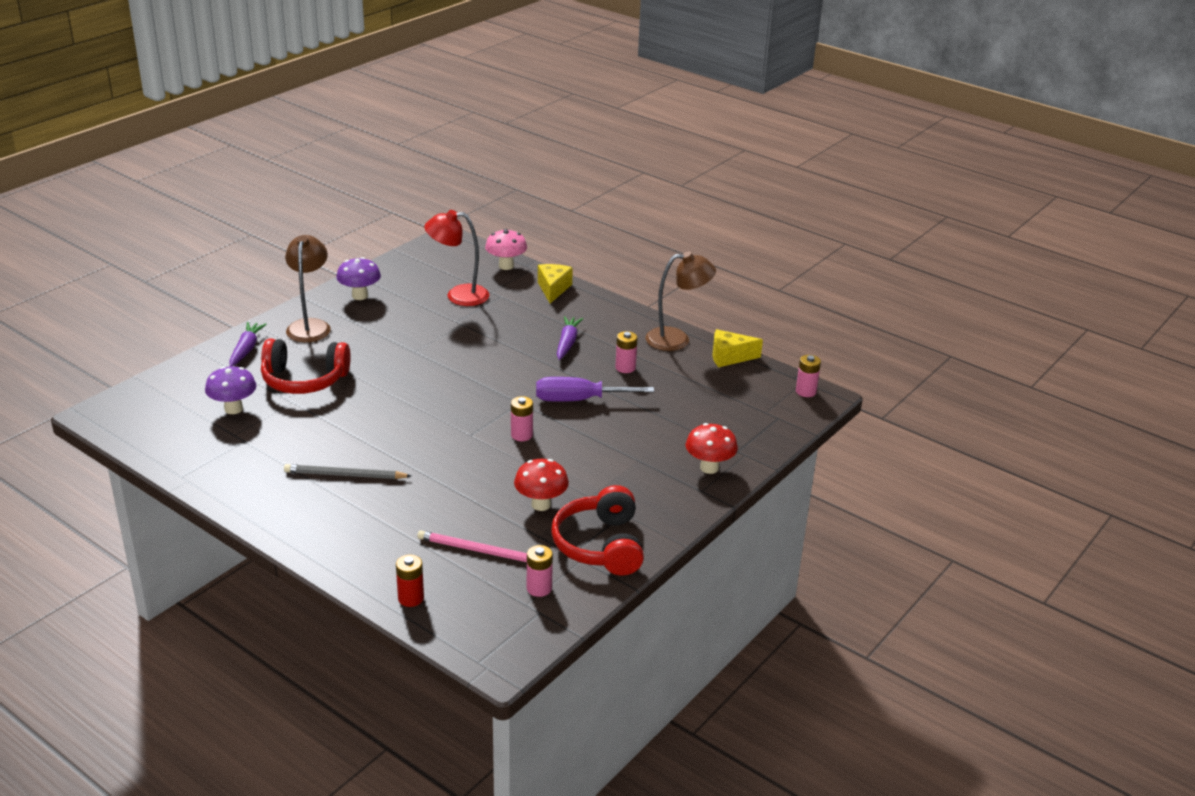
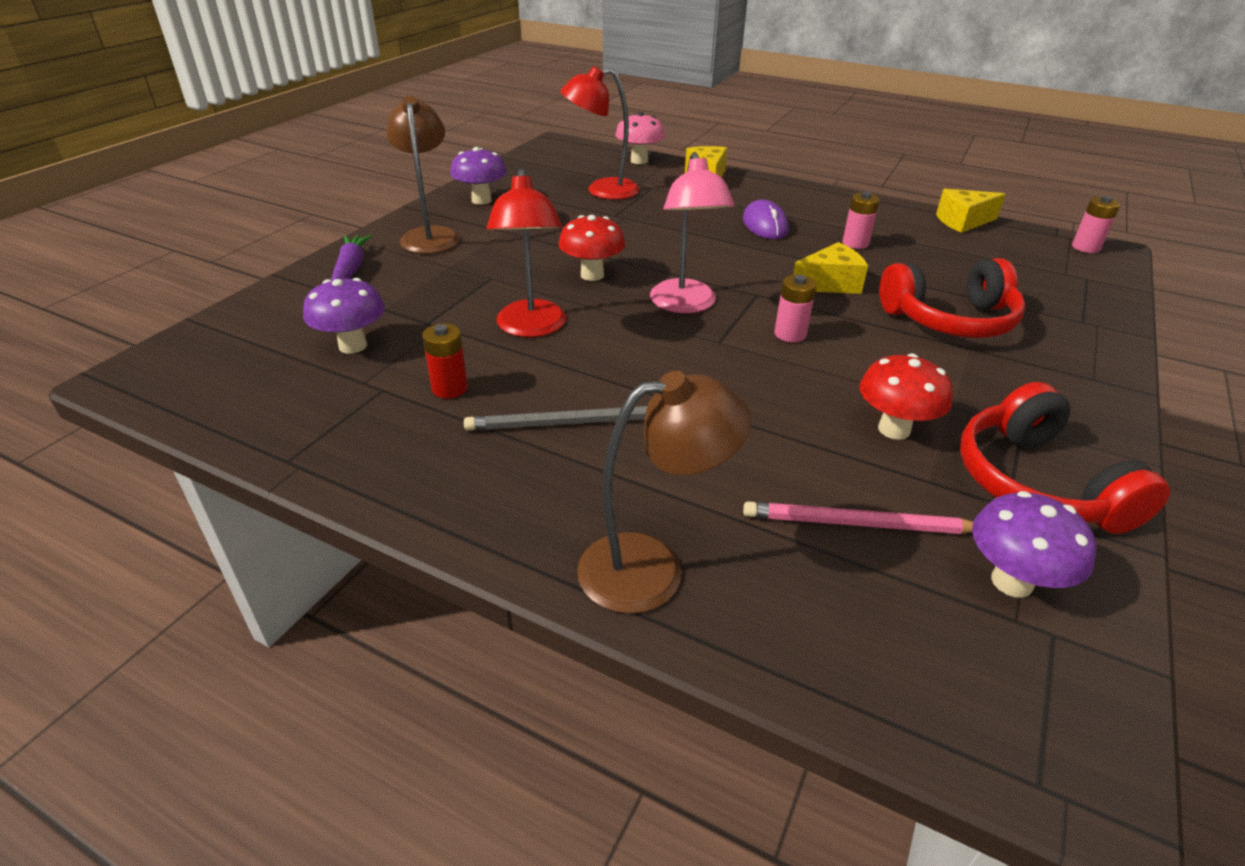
camera: 10 degrees left, 5 degrees up
(304, 380) = (446, 297): red headphones -> red headphones (950, 320)
(351, 410) = (531, 328): none -> red lamp
(411, 598) = (805, 645): red battery -> red battery (450, 388)
(464, 405) = (685, 305): none -> pink lamp
(539, 588) = (1011, 582): pink battery -> purple mushroom
(567, 343) = (765, 225): purple carrot -> purple mouse
(579, 400) = (830, 284): purple screwdriver -> yellow cheese
(677, 339) = (887, 210): brown lamp -> brown lamp (652, 568)
(709, 468) = (1072, 347): red mushroom -> red mushroom (592, 275)

